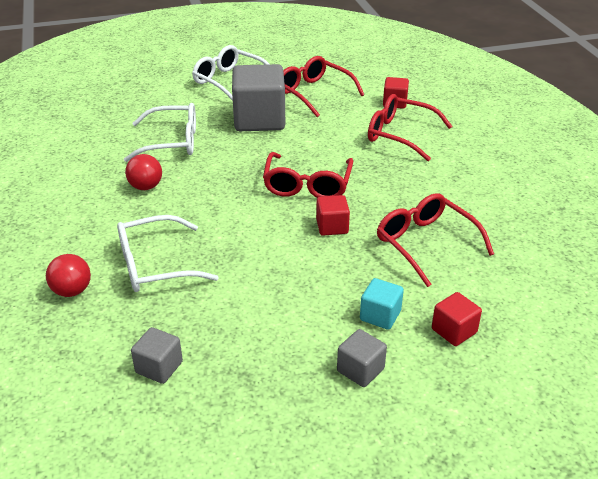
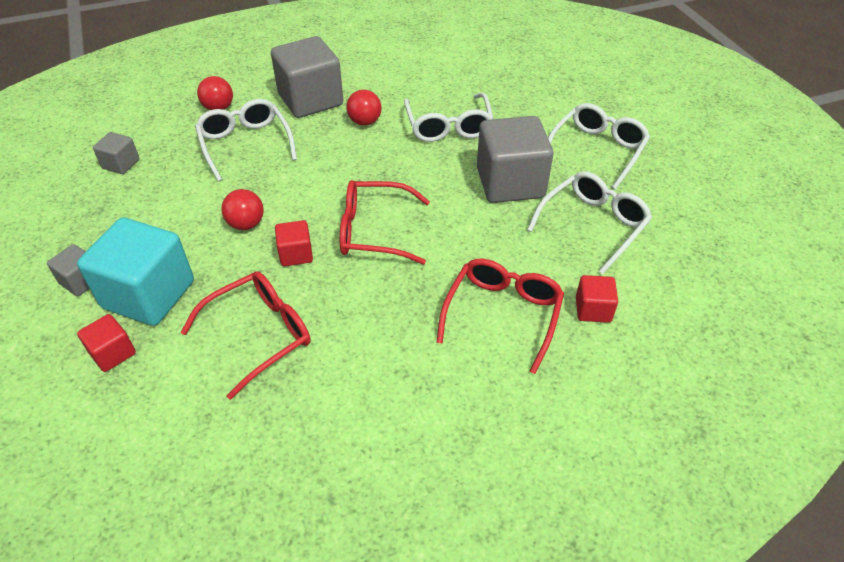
camera: 85 degrees right, 10 degrees up
(89, 221) = (310, 100): none -> grey cube
(287, 258) = (246, 224): none -> red ball
(313, 93) = (593, 225): red glasses -> white glasses
(380, 315) = (149, 294): turquoise cube -> turquoise cube, size x2.08

